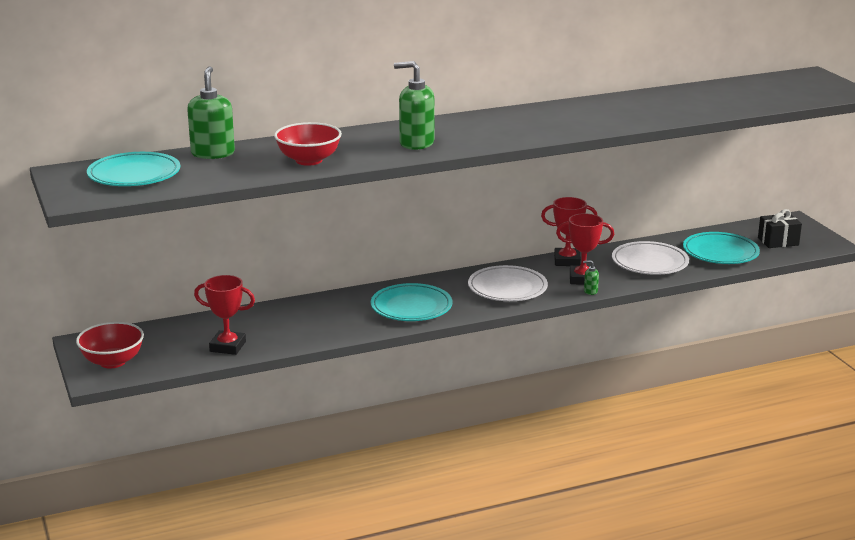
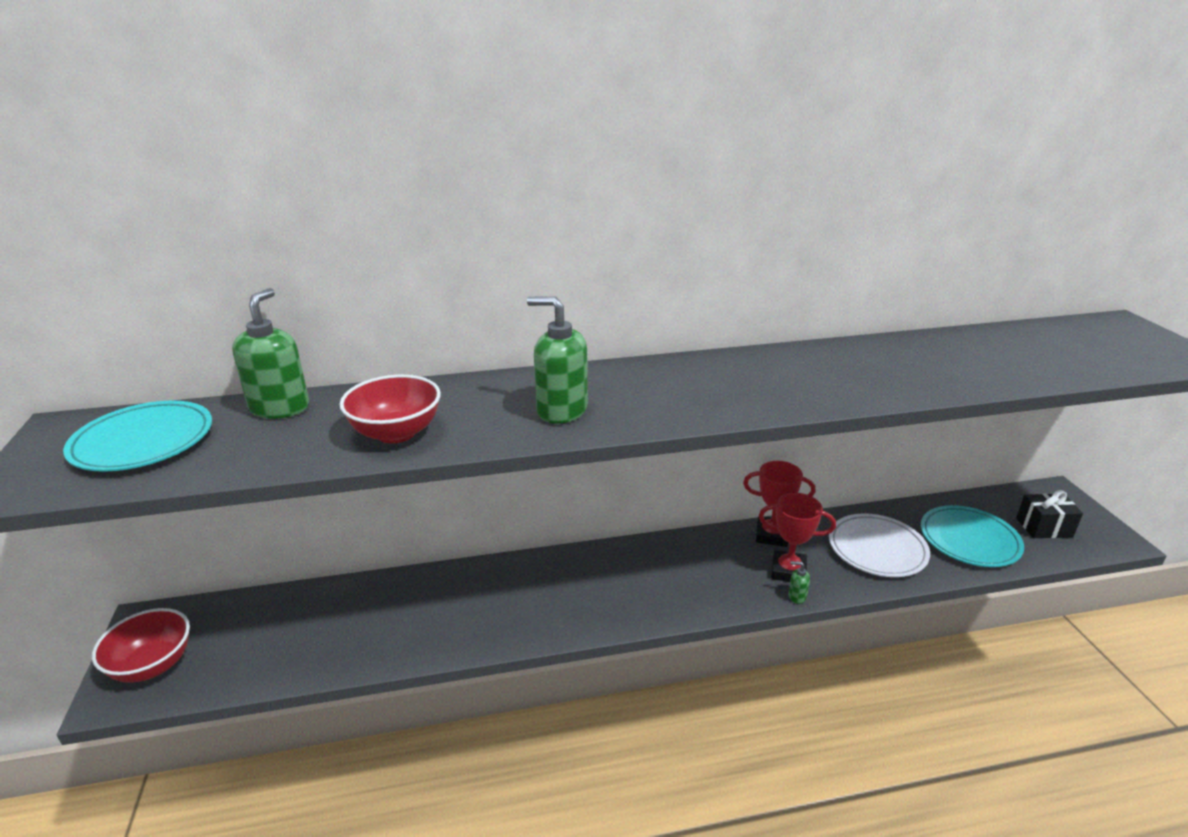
camera: 10 degrees right, 5 degrees up
(228, 346) = (306, 652): red trophy -> none
(411, 307) = (561, 600): turquoise plate -> none
(507, 288) = (690, 578): white plate -> none

